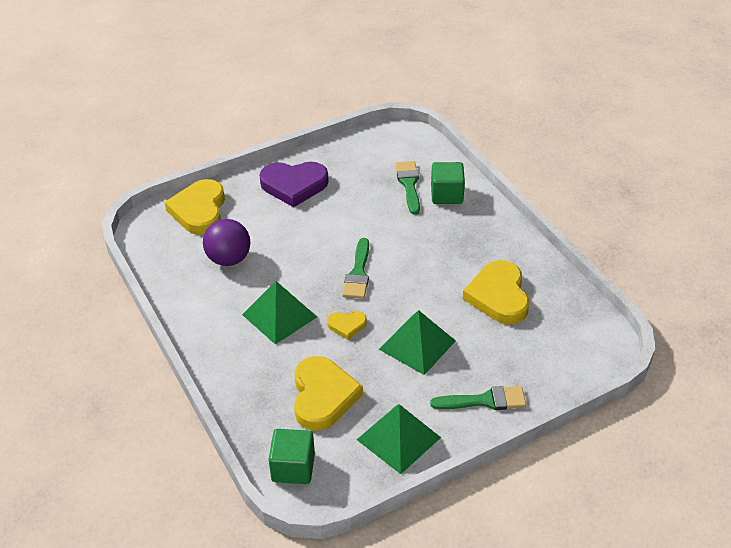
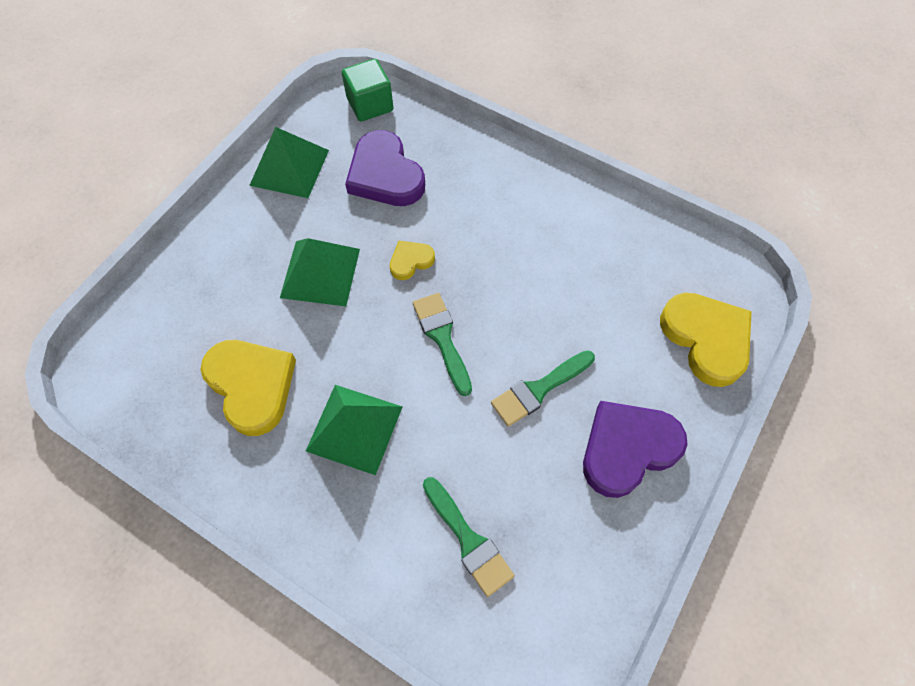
camera: 150 degrees right, 20 degrees up
(229, 259) = (606, 285): purple ball -> none
(279, 315) = (491, 240): green pyramid -> green pyramid (354, 428)
(323, 396) = (385, 175): yellow heart -> purple heart
(446, 195) = (401, 547): green cube -> none
(484, 400) = (219, 240): green brush -> green brush (539, 389)

